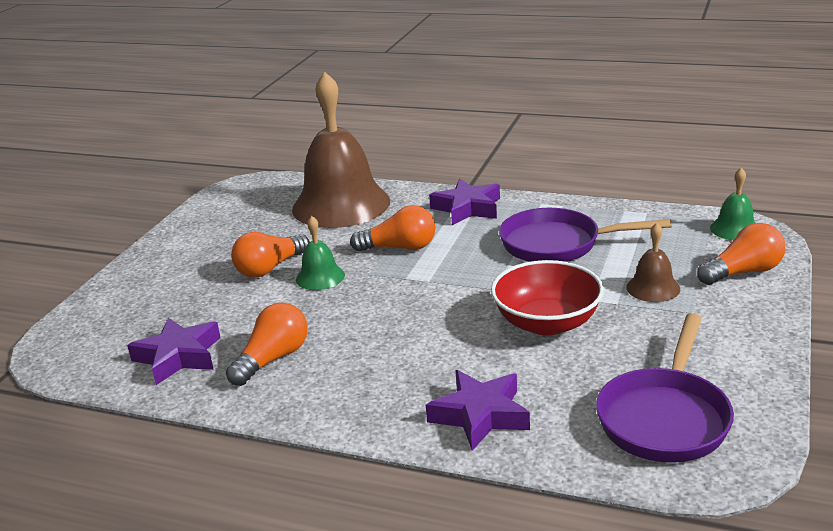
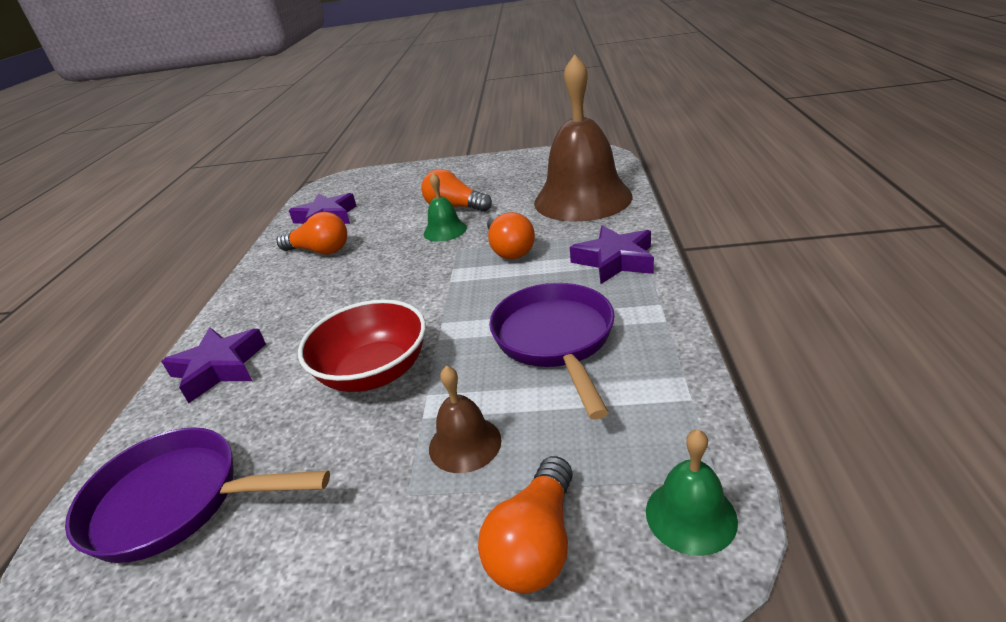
camera: 75 degrees right, 5 degrees up
(743, 272) = (535, 544): orange light bulb -> orange light bulb turned 60 degrees clockwise

